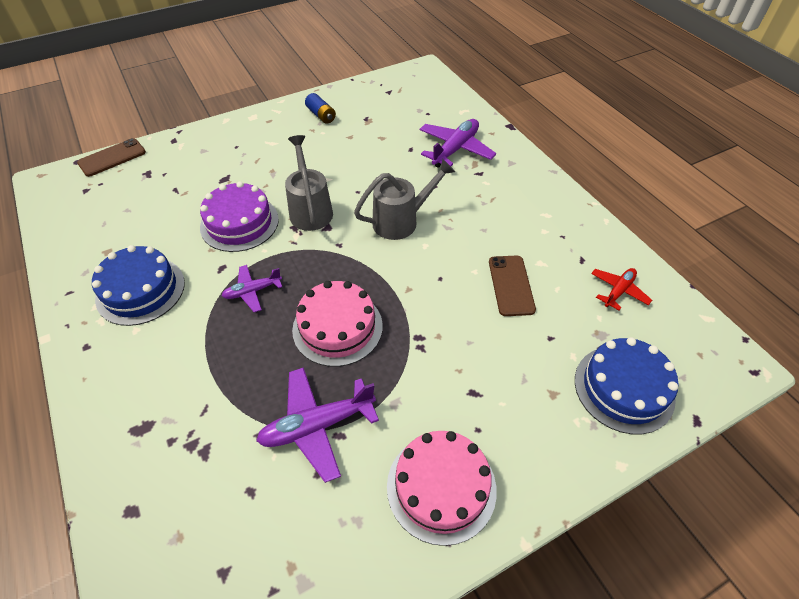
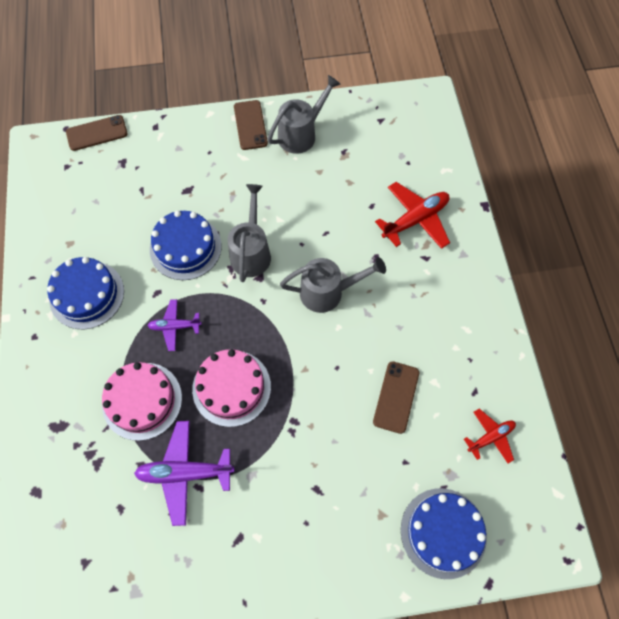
camera: 20 degrees right, 15 degrees up
(239, 223) = (185, 248): purple cake -> blue cake
(269, 119) = (250, 125): none -> brown phone
(321, 115) = (301, 134): blue battery -> grey watering can
(441, 487) = (258, 559): pink cake -> pink cake (142, 401)
(455, 149) = (415, 220): purple plane -> red plane

